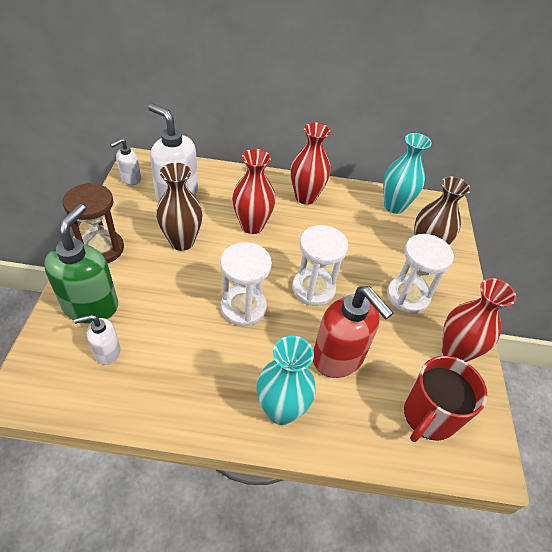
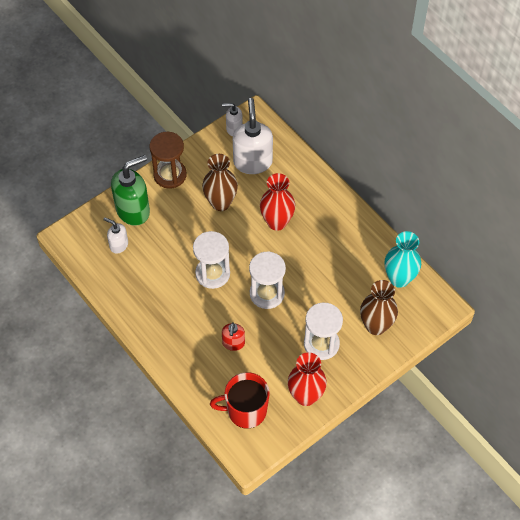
camera: 50 degrees right, 10 degrees up
(281, 410) = (173, 344): turquoise vase -> none
(305, 197) = (340, 225): red vase -> none
(338, 357) = (233, 343): red soap dispenser -> red soap dispenser, size x0.53

